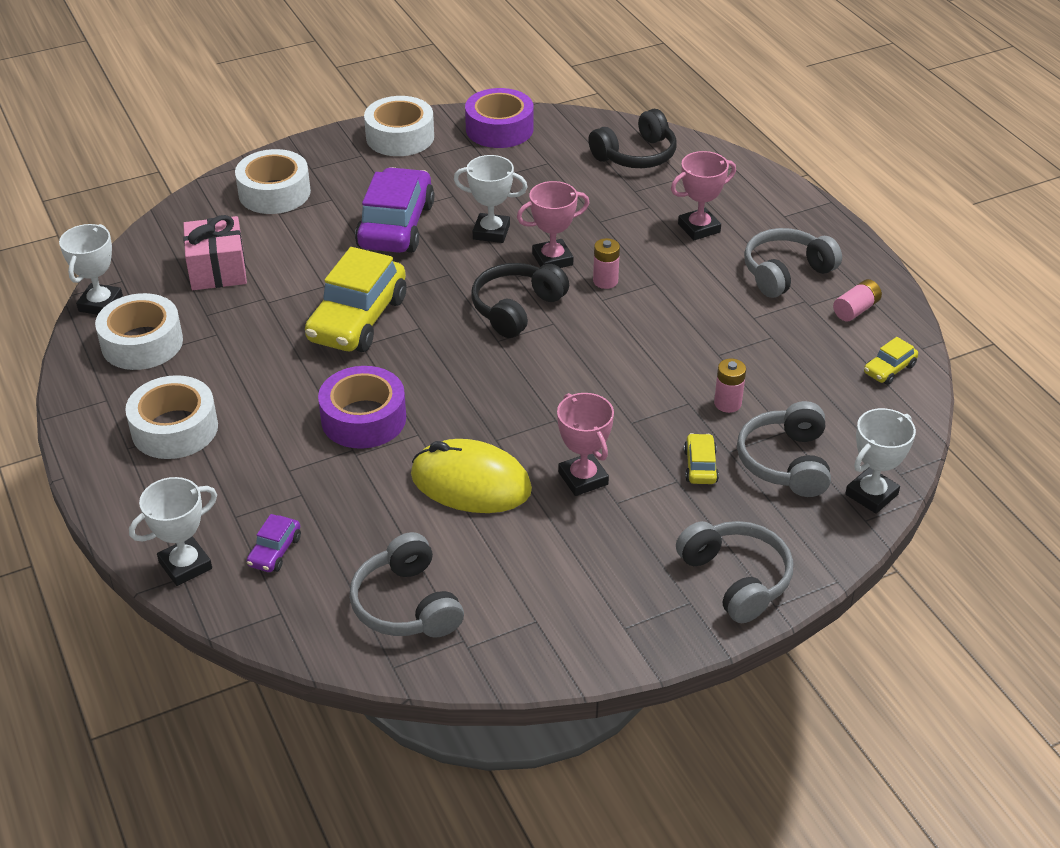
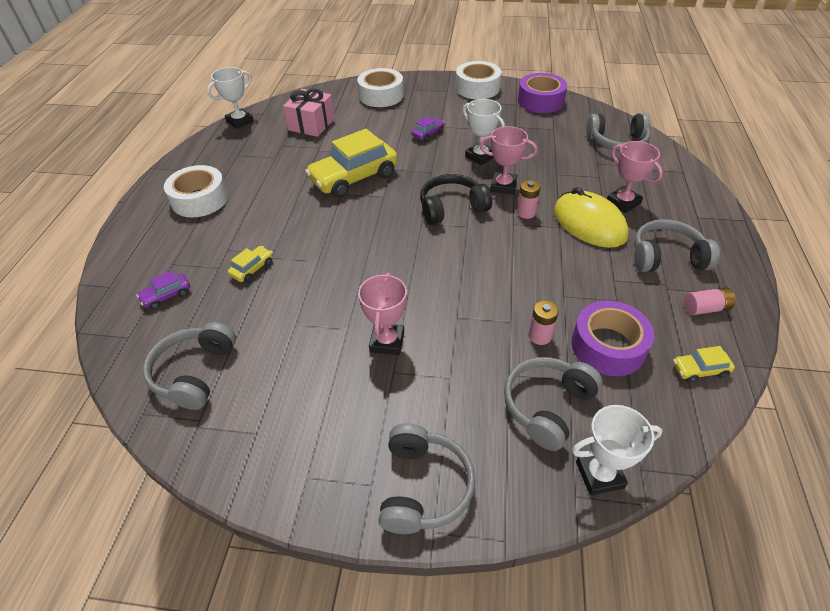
camera: 35 degrees right, 5 degrees up
(142, 343) = (236, 148): white tape -> none
(185, 565) = (117, 280): white trophy -> none
(363, 418) = (297, 237): purple tape -> purple tape (608, 346)
(396, 226) = (428, 134): purple car -> purple car, size x0.45
(471, 483) = (315, 308): yellow mouse -> yellow mouse (589, 224)
(636, 155) = (617, 142): black headphones -> grey headphones
(699, 228) = (623, 202): pink trophy -> pink trophy turned 45 degrees clockwise
(700, 466) = (477, 375): yellow car -> yellow car (252, 269)

